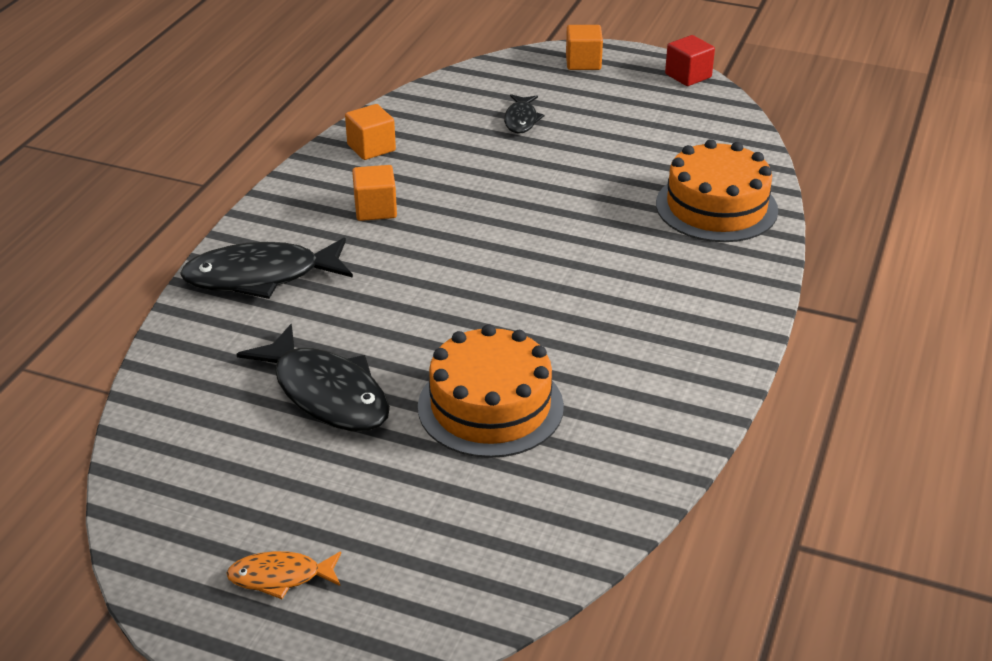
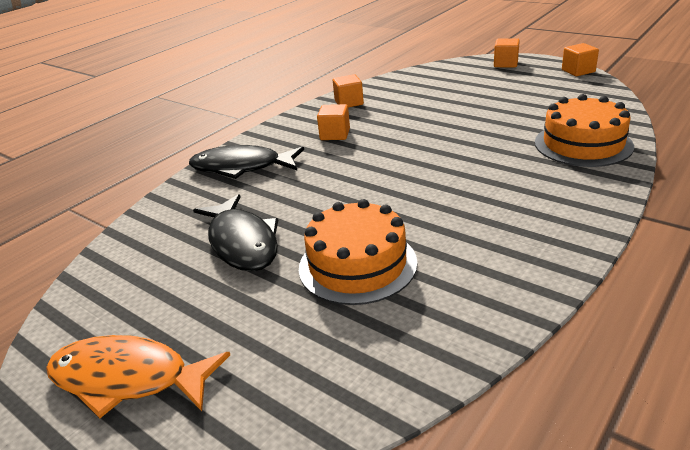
camera: 20 degrees right, 5 degrees down
(280, 577) = (128, 378): orange fish -> orange fish, size x1.89
(521, 120) = (453, 91): black fish -> none
(688, 76) = (578, 71): red cube -> orange cube

